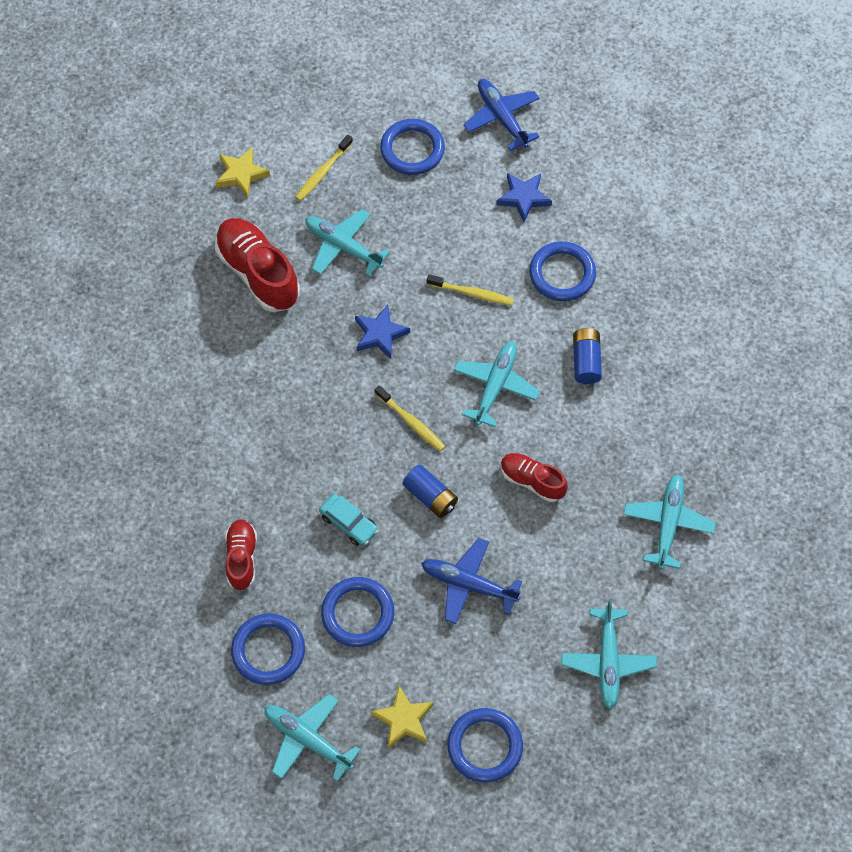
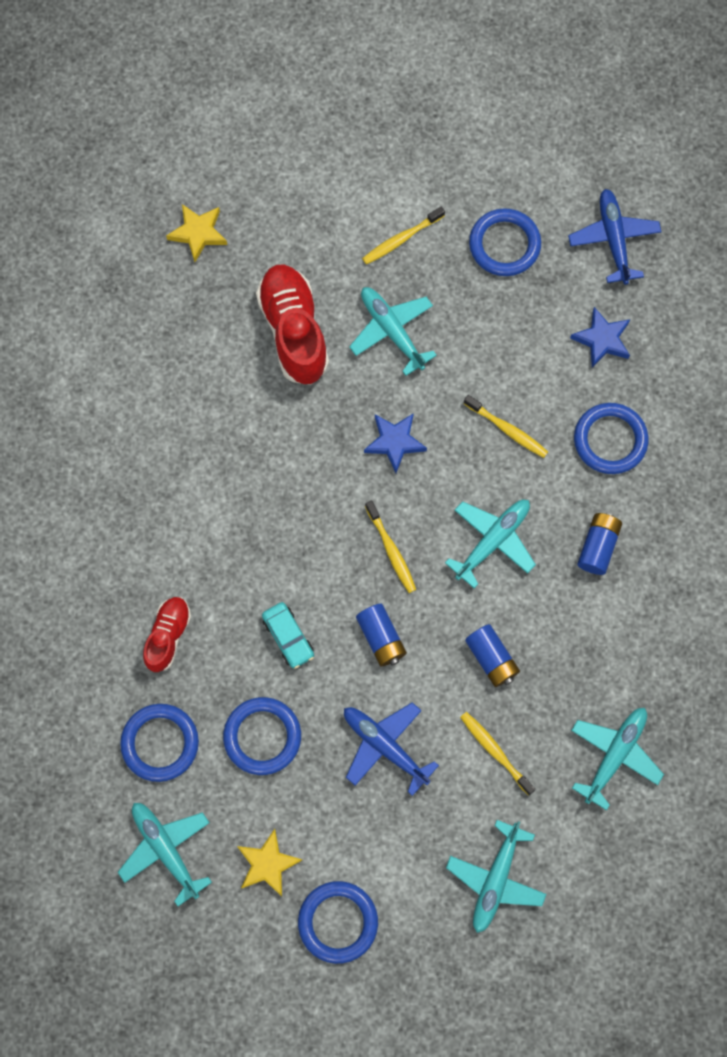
camera: 20 degrees right, 10 degrees up
(241, 174) = (315, 213): yellow star -> yellow star (198, 233)
(532, 481) = (491, 658): red shoe -> blue battery
(565, 556) = (495, 751): none -> yellow toothbrush

